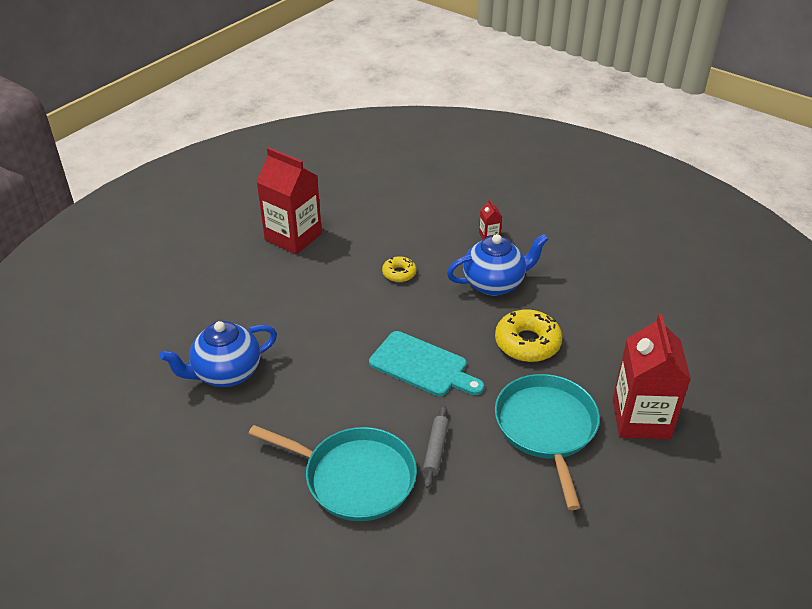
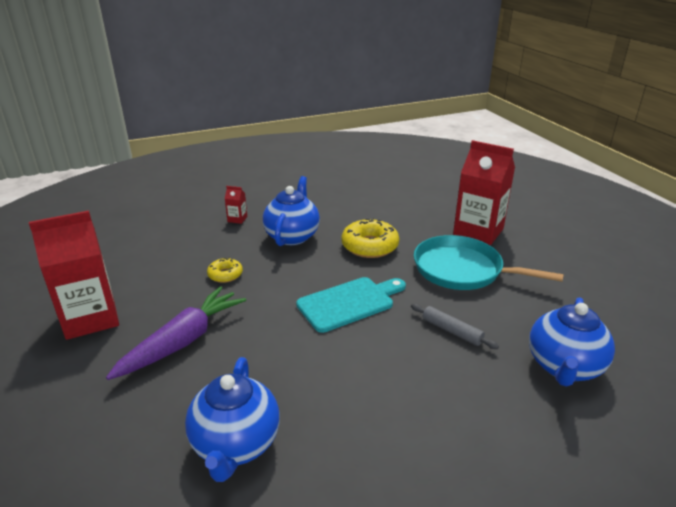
camera: 60 degrees left, 10 degrees down
(303, 295) = (183, 341): none -> purple carrot
(354, 477) = (456, 393): turquoise pan -> none
(442, 548) = (564, 367): none -> blue teapot

